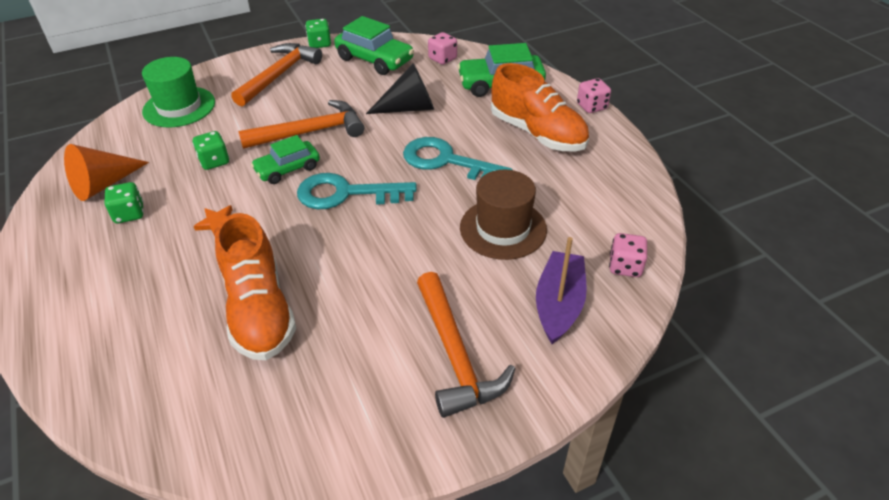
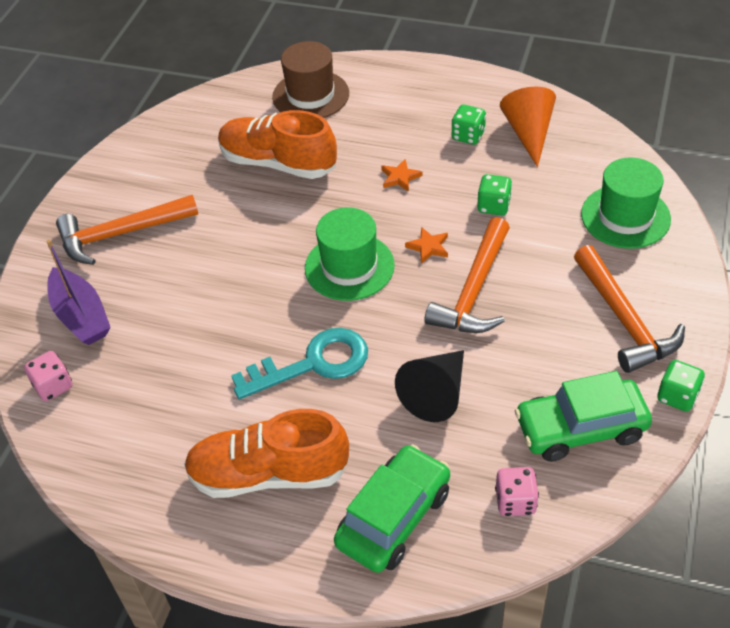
camera: 135 degrees right, 5 degrees up
(287, 169) = (428, 247): green car -> orange star
(345, 194) = (349, 266): turquoise key -> green hat
(455, 355) = (120, 234): orange hammer -> orange hammer turned 45 degrees counterclockwise
(503, 228) = (185, 340): brown hat -> brown hat (310, 95)
(591, 107) = (252, 573): pink dice -> none

